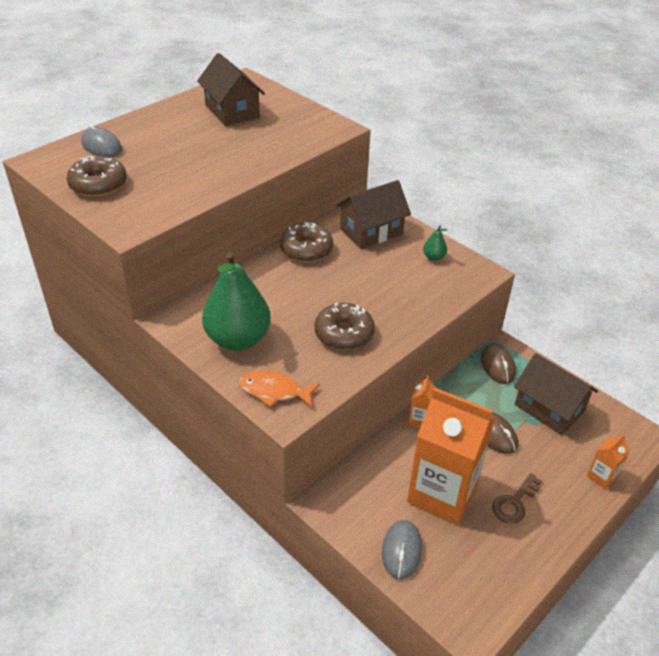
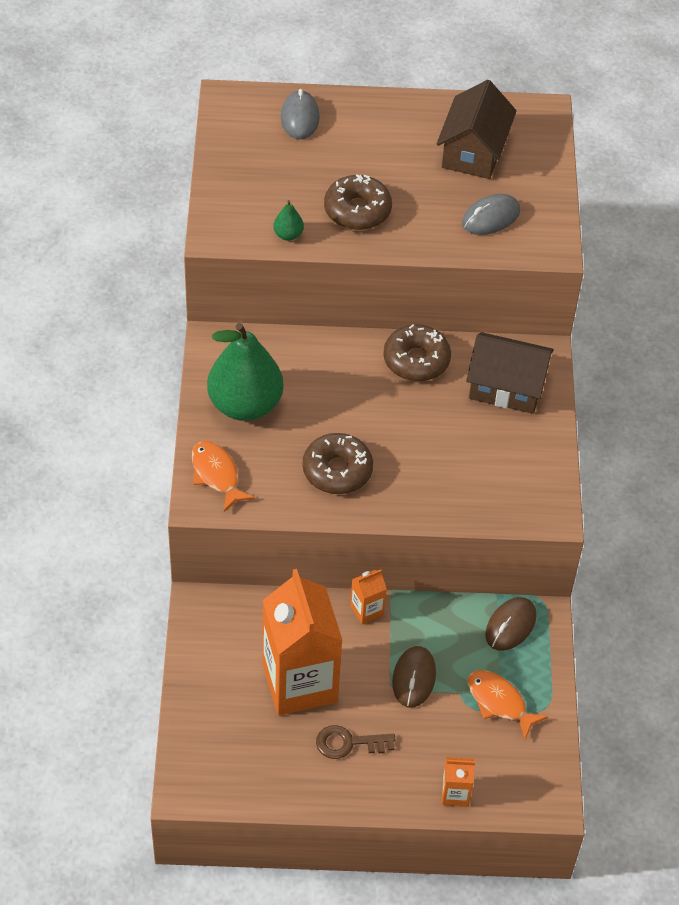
camera: 45 degrees right, 10 degrees up
(98, 185) = (247, 165): brown donut -> brown donut (357, 210)
(401, 550) = (211, 693): grey mouse -> grey mouse (490, 217)
(433, 257) = (527, 462): green pear -> green pear (288, 235)
(549, 408) = (499, 702): brown house -> orange fish

